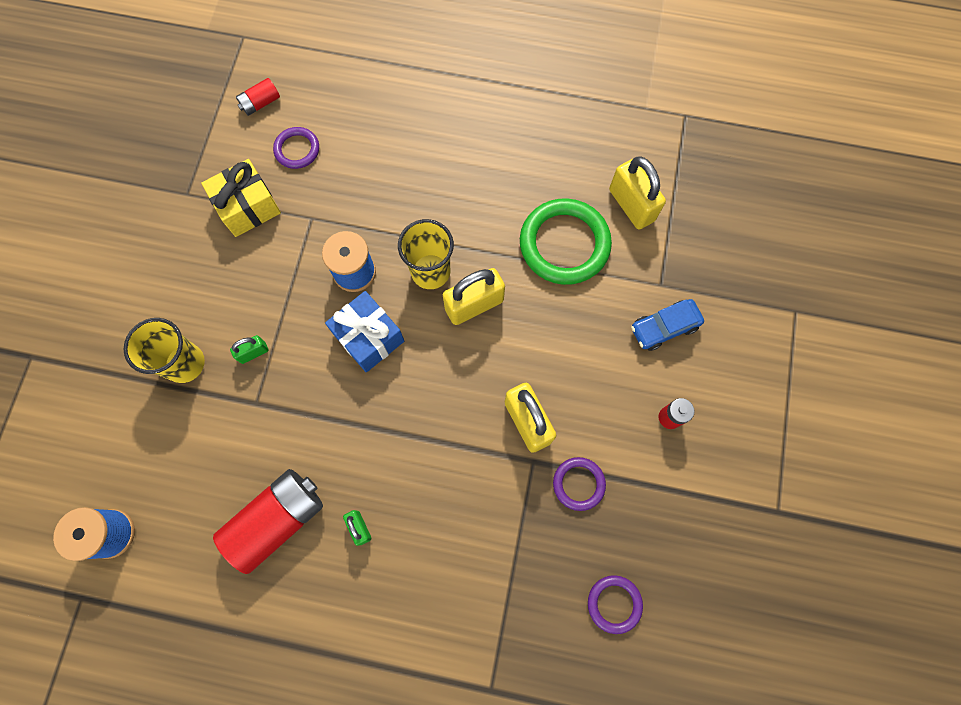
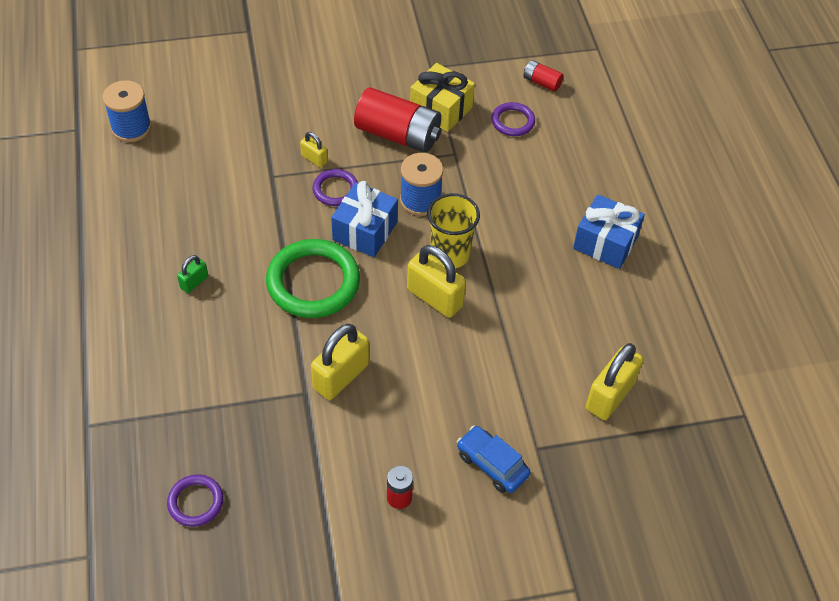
camera: 65 degrees right, 20 degrees down
(185, 363) = (285, 120): yellow cup -> none
(253, 352) = (314, 159): green padlock -> yellow padlock
(278, 520) = (180, 225): red battery -> red battery (398, 135)
(474, 136) = (605, 243): none -> blue gift
(564, 244) = (535, 350): green ring -> green ring (313, 282)
(578, 484) = (299, 437): purple ring -> purple ring (335, 190)

